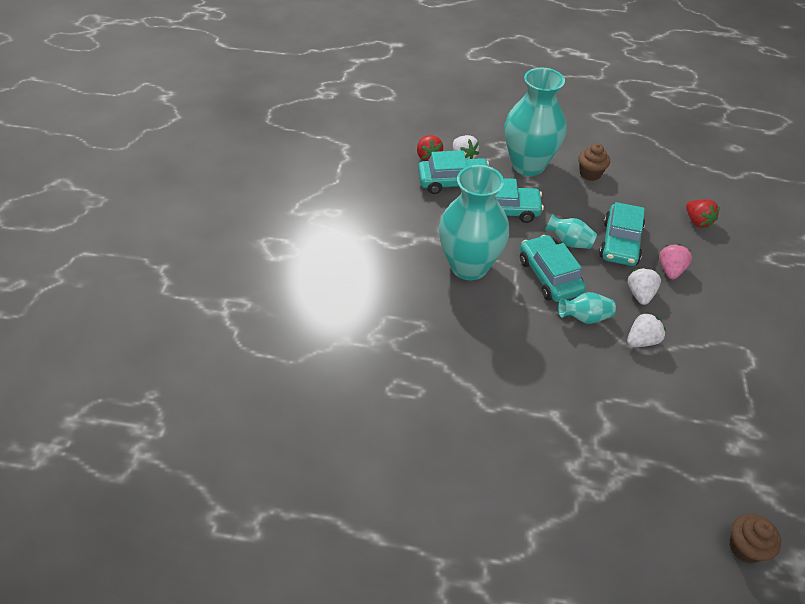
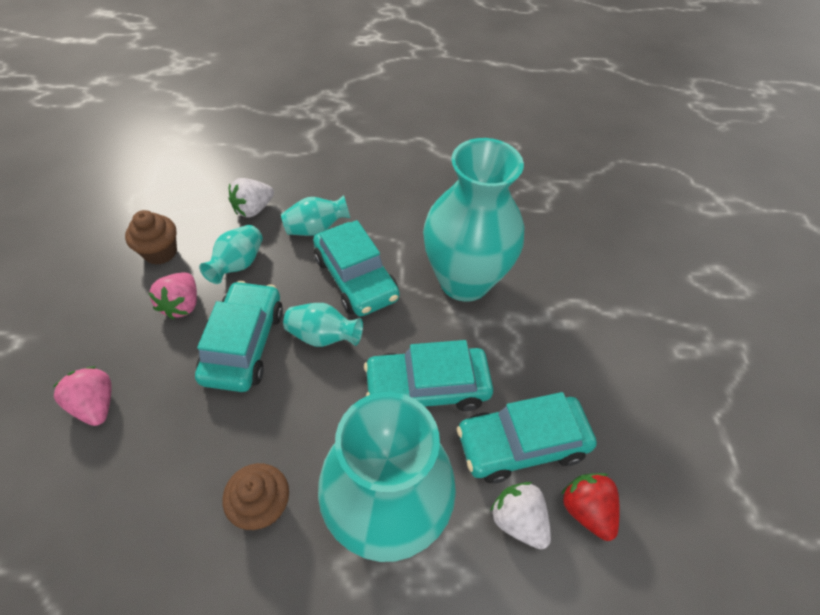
camera: 170 degrees right, 5 degrees up
(640, 294) = (238, 264): white strawberry -> turquoise vase
(697, 221) = (96, 405): red strawberry -> pink strawberry
(745, 547) = (218, 72): brown cupcake -> brown cupcake (160, 252)

